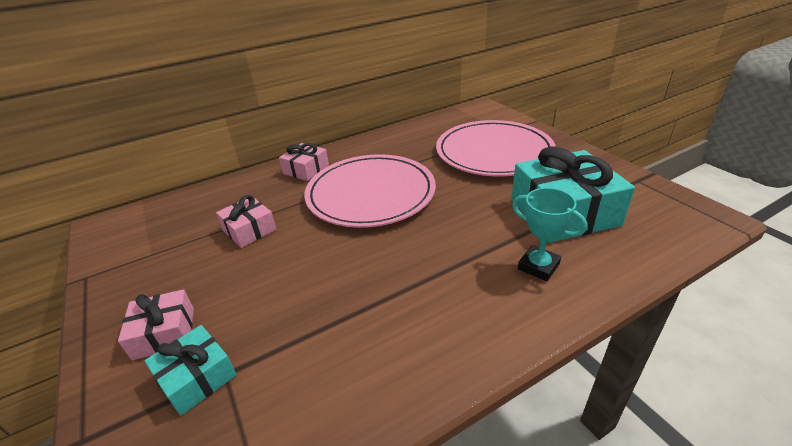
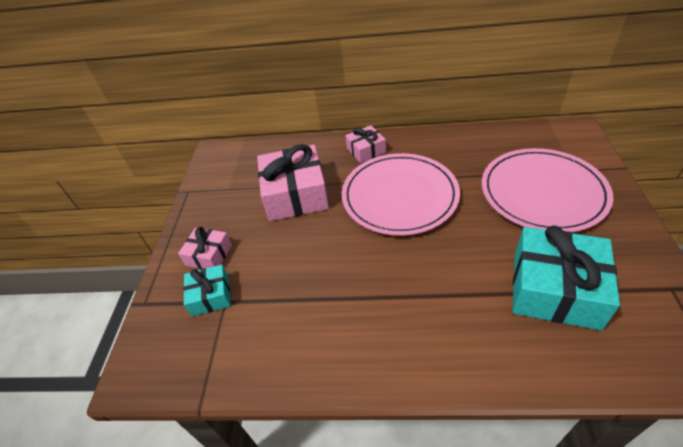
camera: 35 degrees right, 10 degrees up
(249, 230) = (295, 194): pink gift -> pink gift, size x1.89
(538, 266) = (484, 331): turquoise trophy -> none

